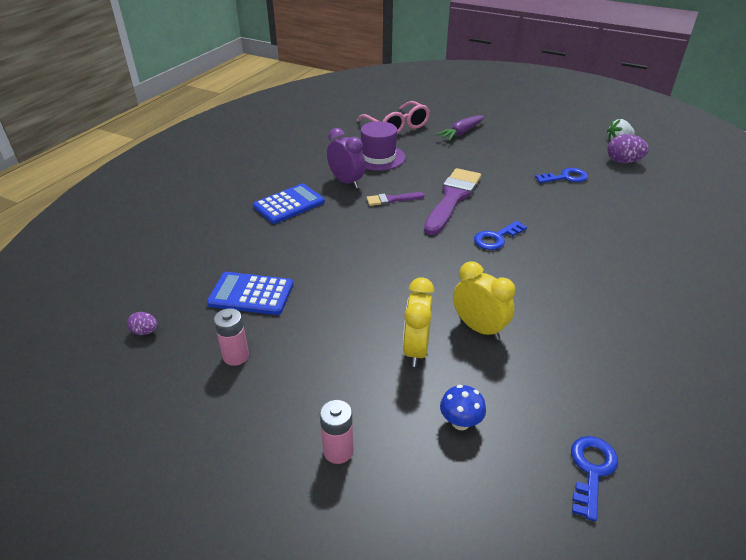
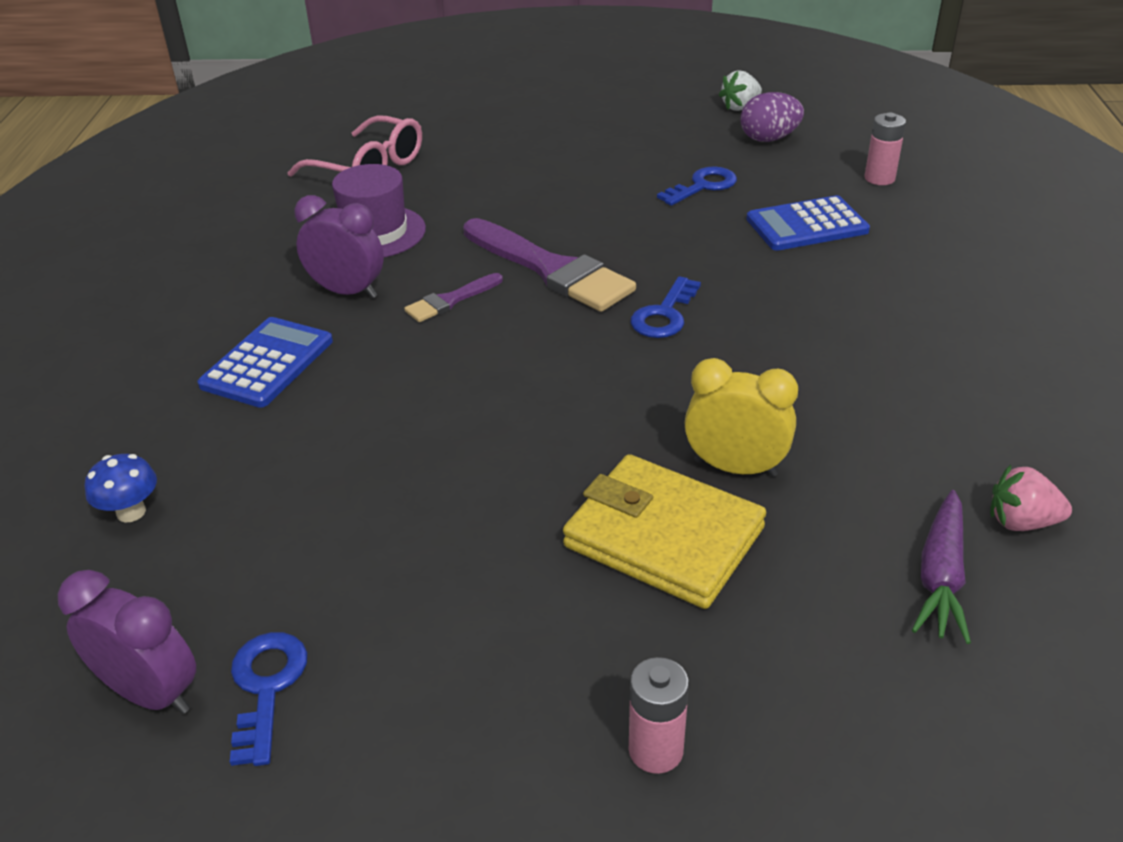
camera: 25 degrees left, 0 degrees up
(145, 332) = (151, 693): purple egg -> purple clock
(236, 356) = (365, 667): pink battery -> pink battery (879, 178)
(251, 294) = (313, 548): blue calculator -> blue calculator (807, 225)
(416, 349) = (663, 537): yellow clock -> yellow wallet
(452, 198) = (551, 269): purple brush -> purple brush turned 135 degrees clockwise
(460, 422) = (807, 624): blue mushroom -> blue mushroom (131, 512)
(461, 133) = (489, 153): purple carrot -> purple carrot (940, 576)
(591, 470) = (1025, 617): blue key -> blue key (266, 687)
(628, 417) = (1021, 522): none -> pink strawberry

